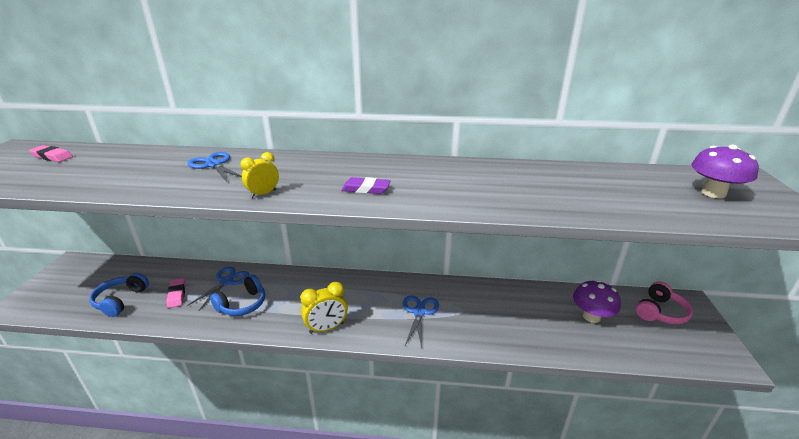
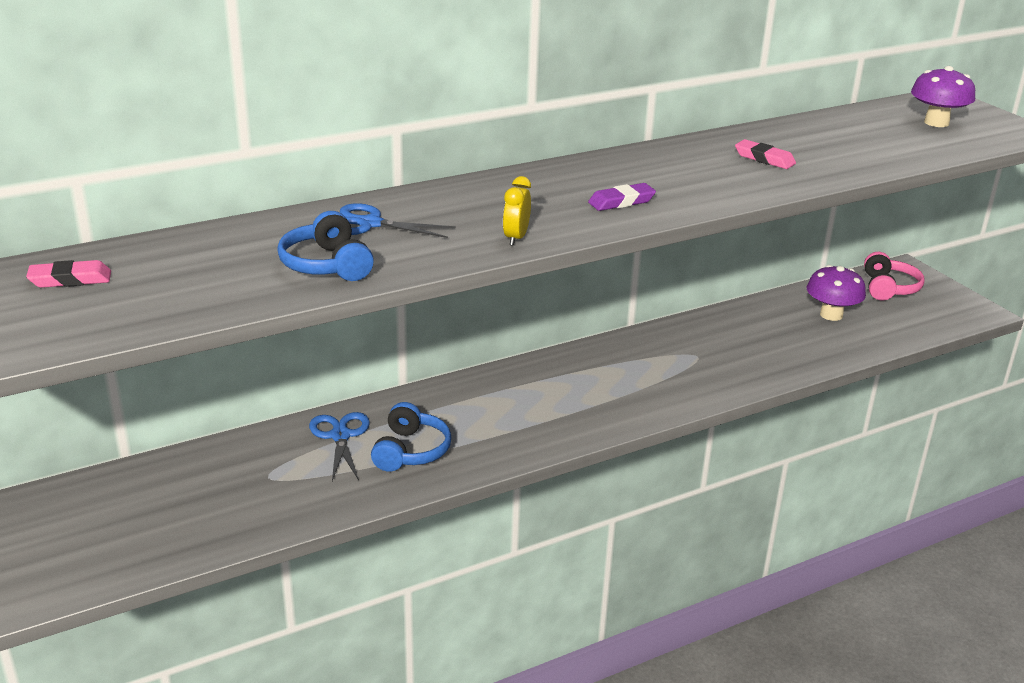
camera: 35 degrees left, 0 degrees up
(121, 300) = (205, 518): blue headphones -> blue headphones (327, 265)
(177, 295) = (288, 478): pink eraser -> pink eraser (764, 159)
(326, 328) = (563, 432): yellow clock -> none
(419, 312) = (651, 375): blue scissors -> none

